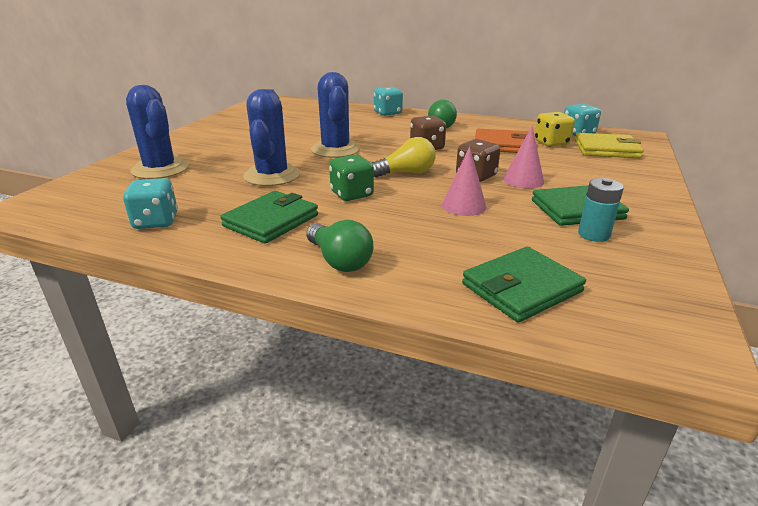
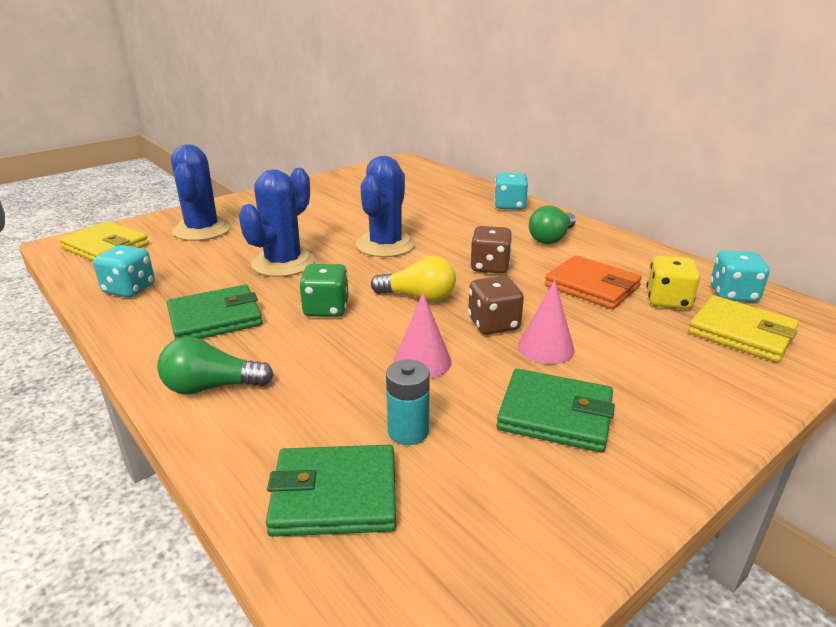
camera: 30 degrees right, 0 degrees up
(76, 199) = (105, 246): none -> yellow wallet
(339, 261) = (211, 387): green light bulb -> green light bulb turned 90 degrees clockwise
(593, 234) = (524, 459): turquoise battery -> turquoise battery (408, 431)

